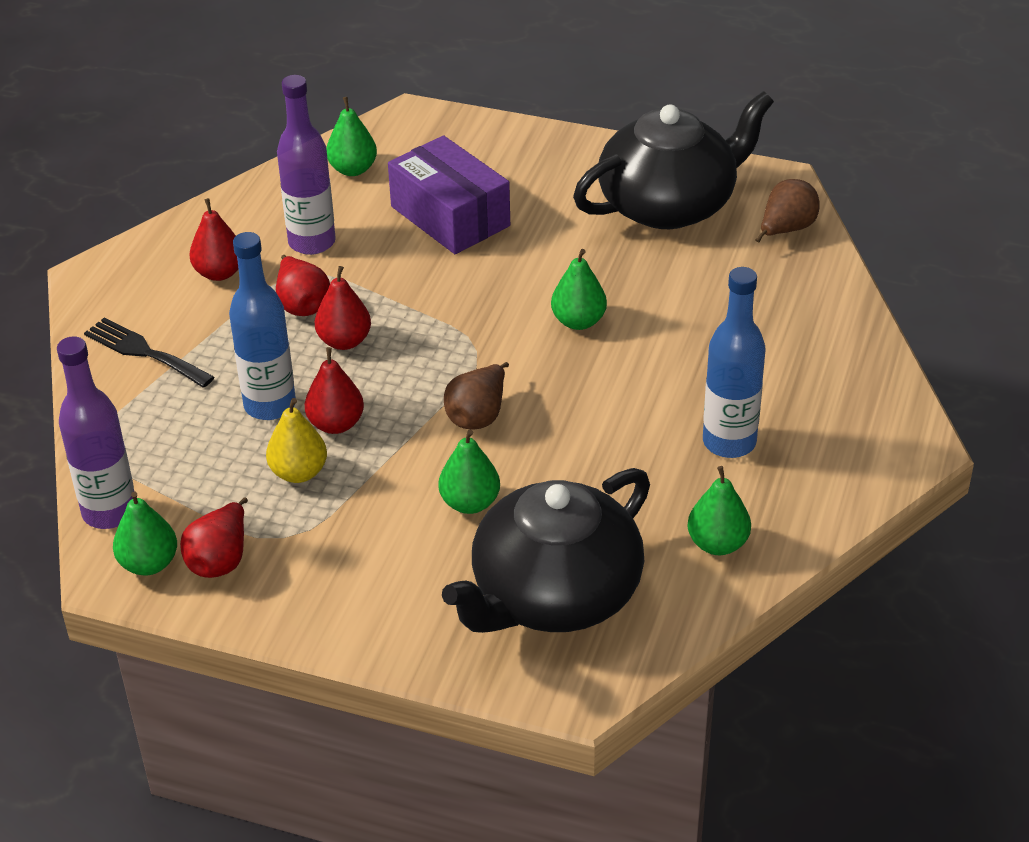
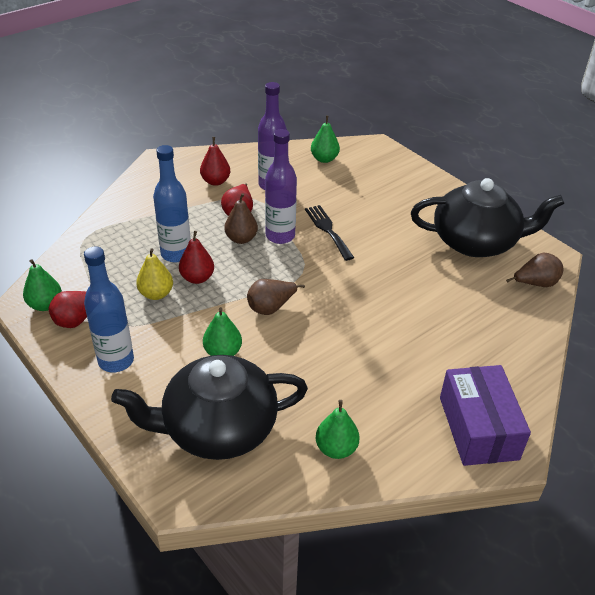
camera: 30 degrees right, 0 degrees up
(110, 512) = (55, 271): purple bottle -> purple bottle (280, 236)
(144, 352) = (146, 203): black fork -> black fork (328, 230)
(344, 341) = (241, 239): red pear -> brown pear
(450, 216) = (351, 200): purple box -> purple box (478, 428)
(578, 321) = (370, 282): green pear -> none
(729, 442) = (396, 390): blue bottle -> blue bottle (116, 361)

